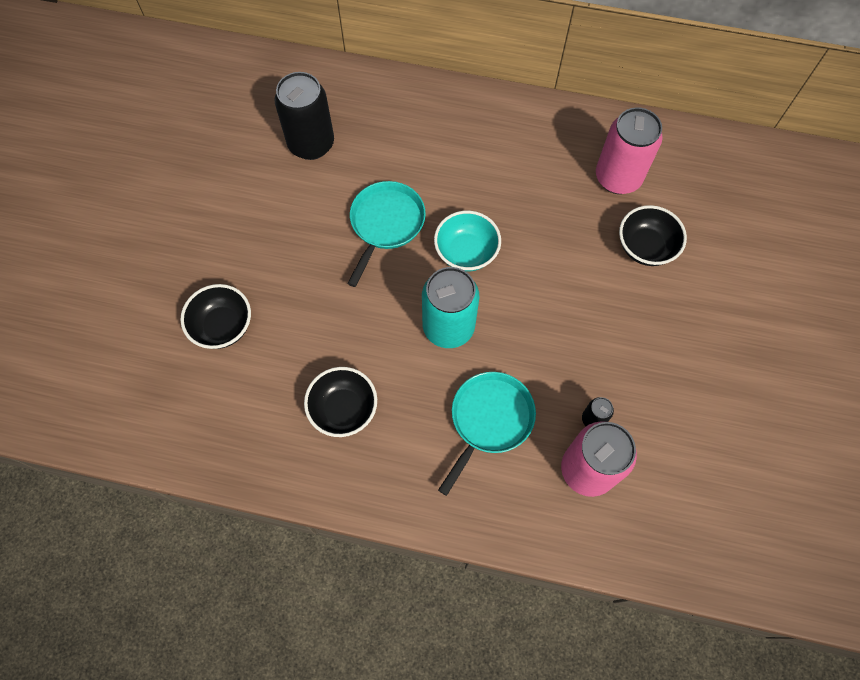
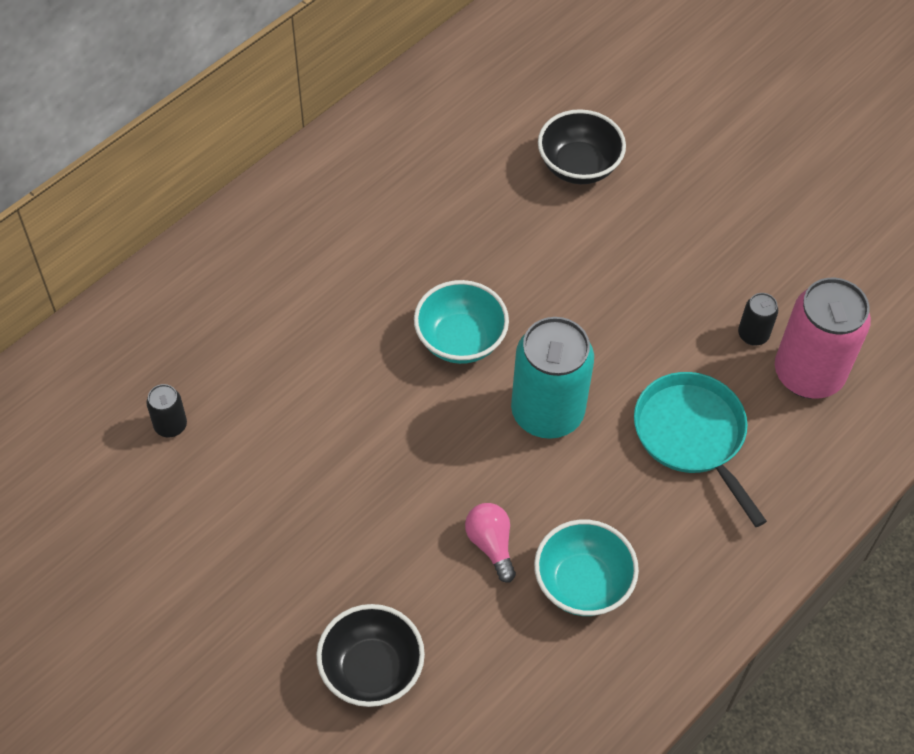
camera: 60 degrees left, 10 degrees down
(311, 144) = (170, 425): black can -> black can, size x0.45
(338, 345) = (491, 544): none -> pink light bulb
(343, 409) = (582, 583): black bowl -> turquoise bowl
(386, 224) = (357, 403): turquoise pan -> none
(618, 178) = (472, 138): pink can -> none

